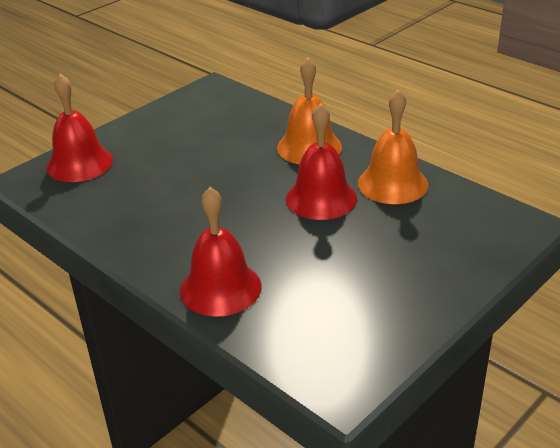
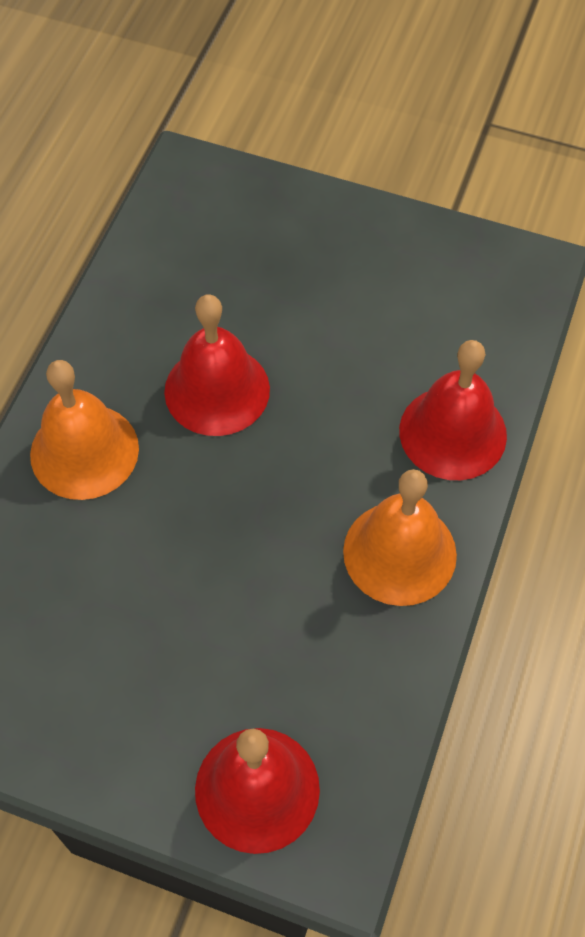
camera: 115 degrees left, 25 degrees up
(392, 183) = (148, 318): orange bell -> orange bell (399, 552)

